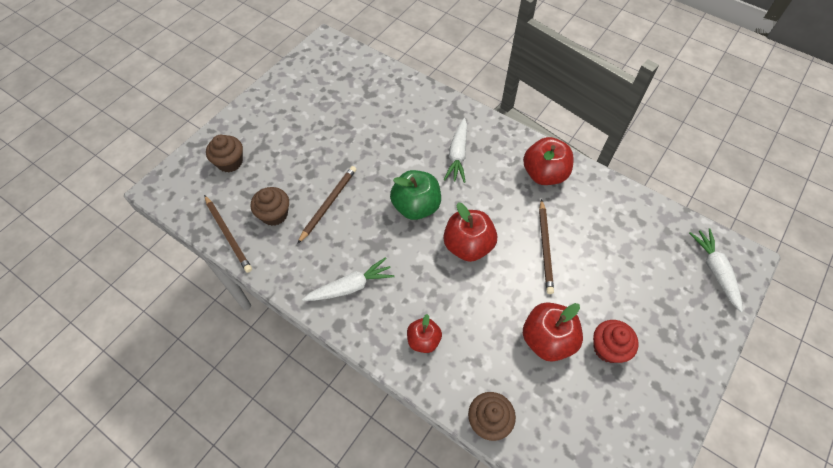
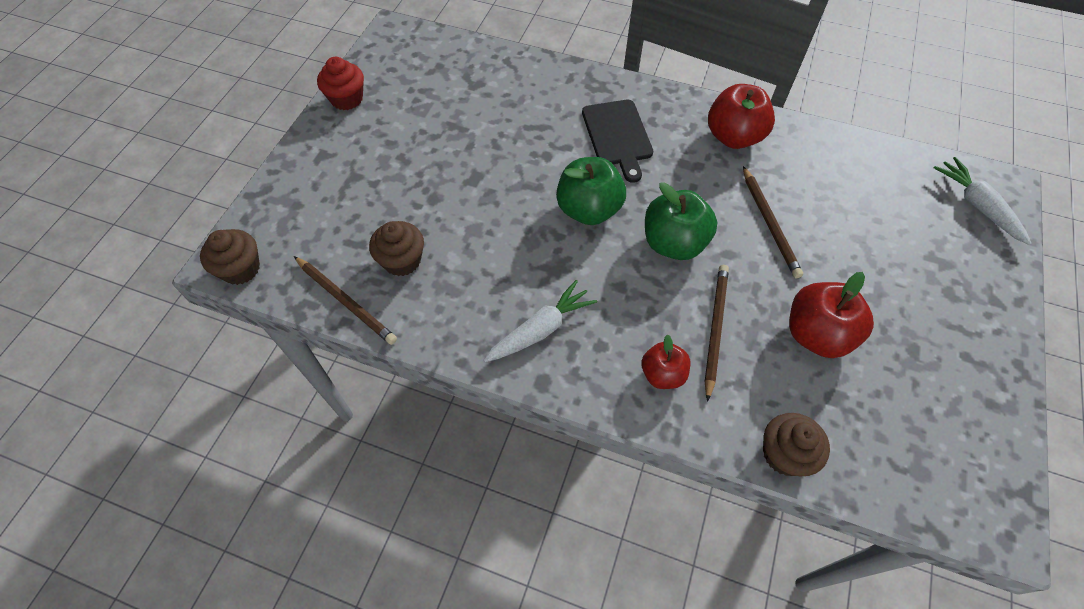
camera: 15 degrees left, 0 degrees up
(230, 162) = (315, 206): brown cupcake -> brown cupcake (241, 269)
(328, 204) = (471, 231): brown pencil -> brown pencil (715, 329)
(457, 155) = (617, 136): white carrot -> black cutting board
(468, 246) = (673, 243): red apple -> green apple
(608, 348) = (893, 326): red cupcake -> red cupcake (347, 99)

